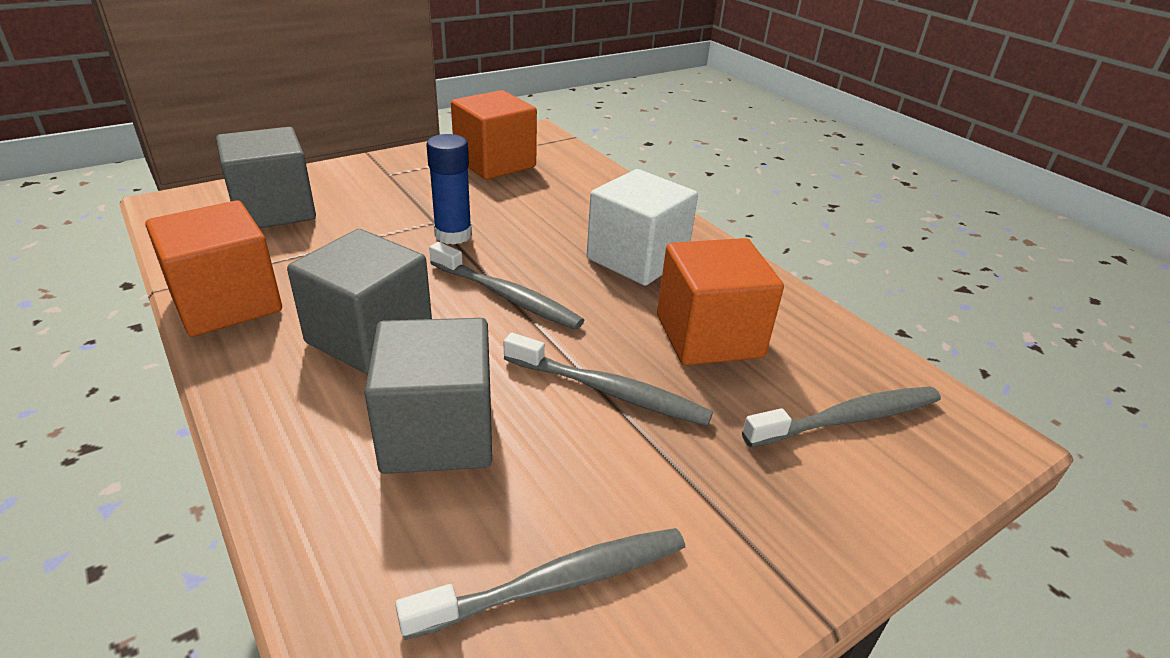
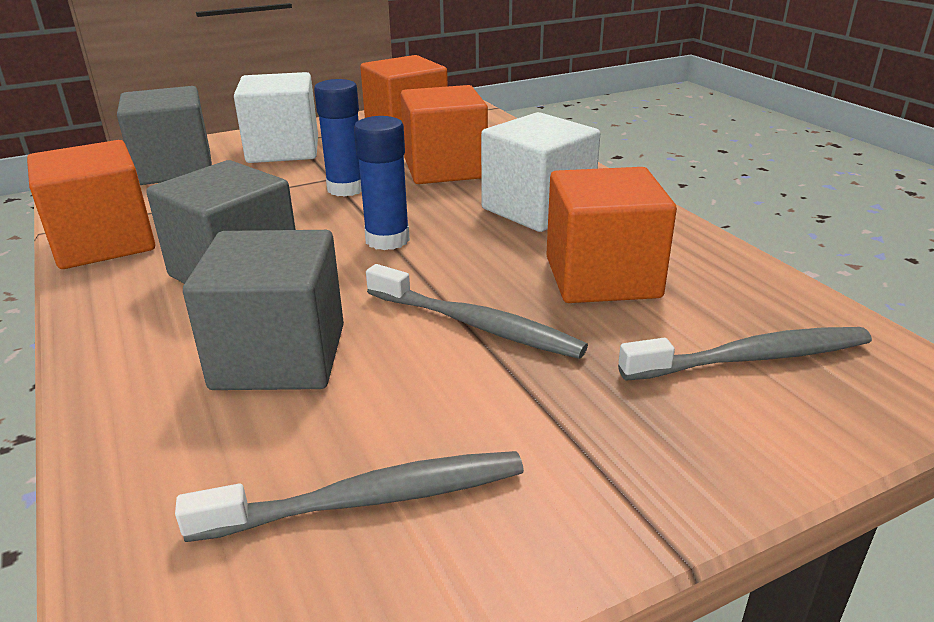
camera: 10 degrees right, 5 degrees down
(379, 187) = (283, 150): none -> white cube
(507, 296) = (387, 240): grey toothbrush -> blue glue stick
(542, 211) = (445, 169): none -> orange cube

